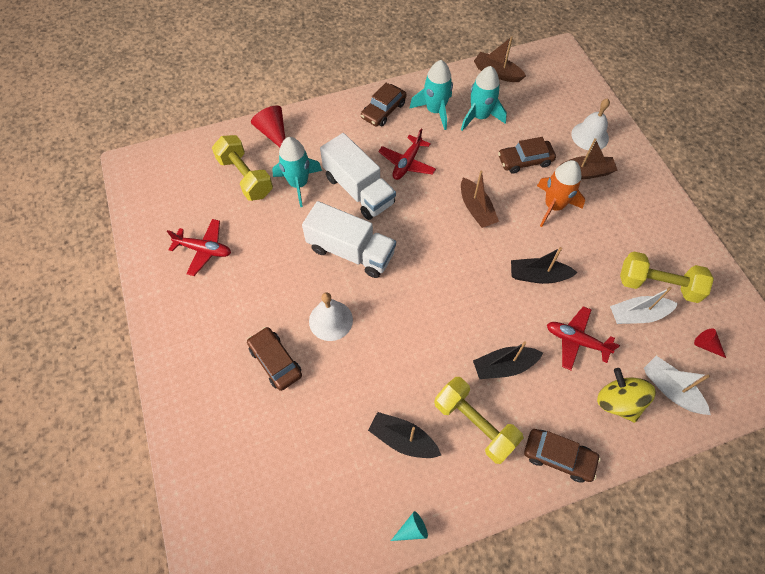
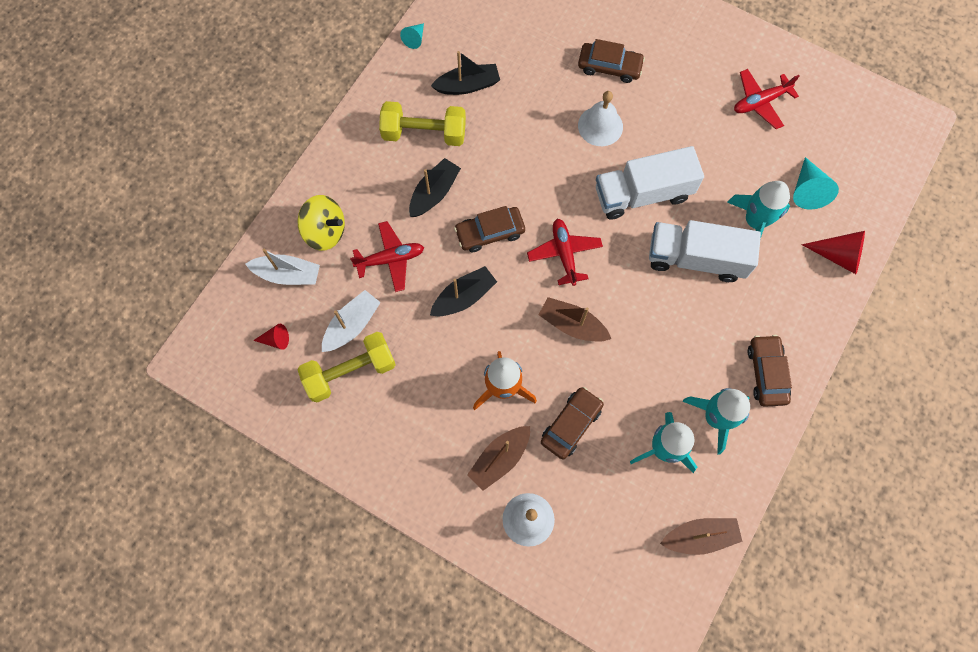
camera: 140 degrees right, 10 degrees up
(245, 177) = (807, 190): yellow dumbbell -> turquoise cone
(407, 163) = (681, 325): red plane -> red plane (564, 254)
(558, 457) = (346, 156): brown car -> brown car (490, 232)

